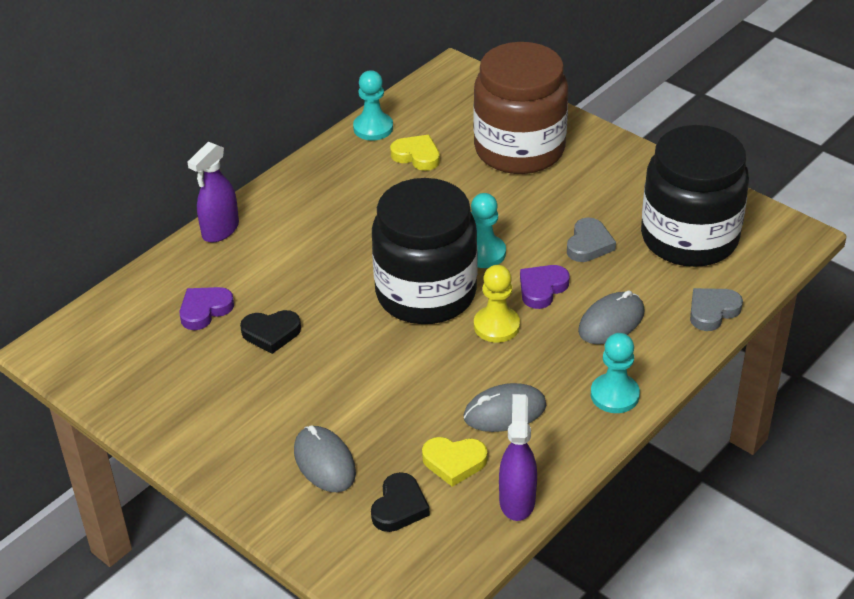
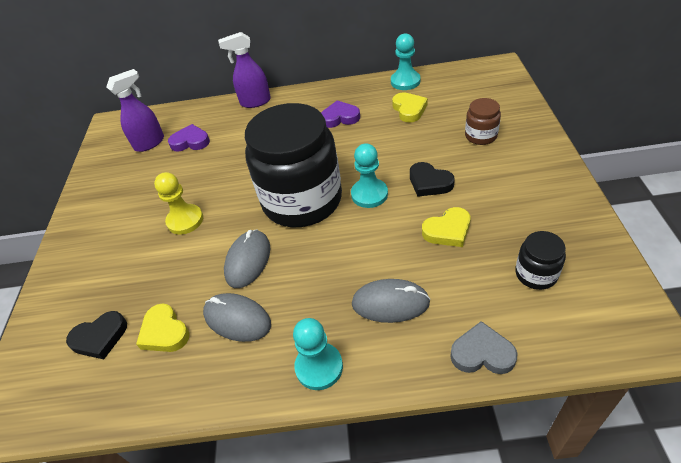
camera: 50 degrees right, 5 degrees up
(271, 333) = (198, 174): black heart -> black heart (429, 182)
(324, 462) = (112, 273): grey mouse -> grey mouse (248, 260)
(496, 326) = (312, 251): yellow pawn -> yellow pawn (185, 220)
(517, 500) = (156, 397): purple spray bottle -> purple spray bottle (150, 143)
(519, 149) = (481, 136): brown jar -> brown jar, size x0.42
(542, 288) = (374, 243): purple heart -> purple heart (340, 117)
(589, 244) = (447, 230): grey heart -> yellow heart
(689, 238) = (536, 274): black jar -> black jar, size x0.42

